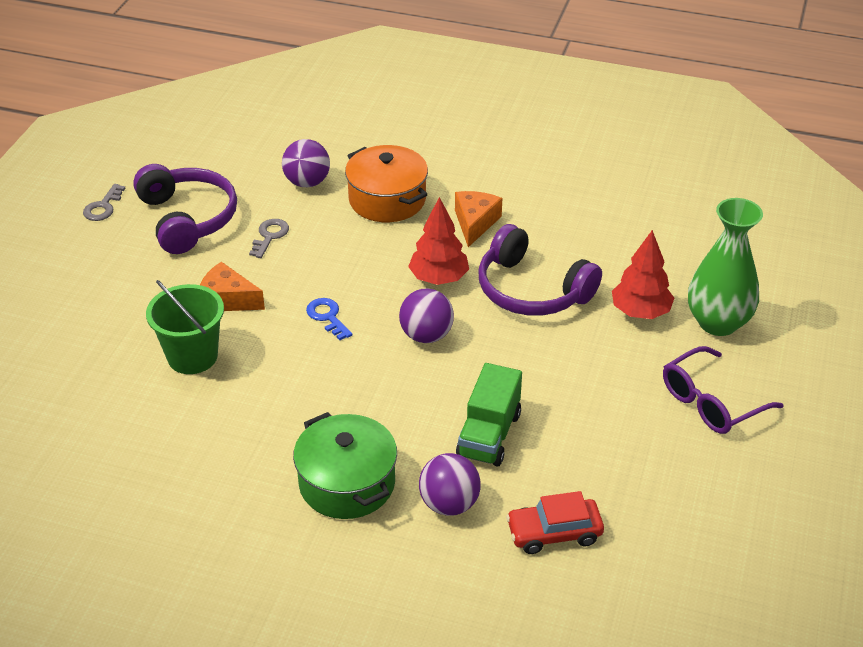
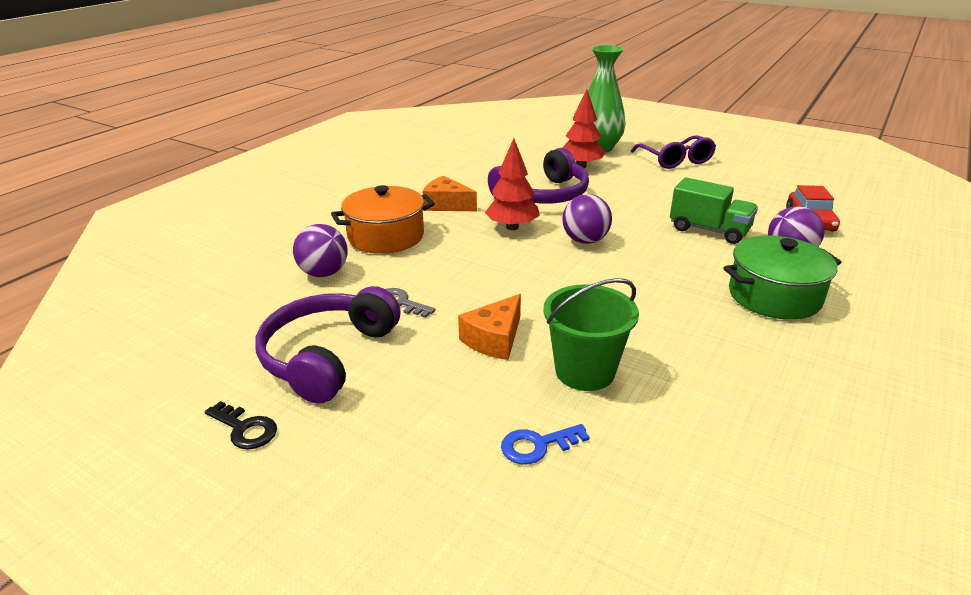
camera: 75 degrees left, 10 degrees down
(103, 207) = (245, 429): grey key -> black key
(187, 219) = (328, 356): purple headphones -> purple headphones turned 60 degrees counterclockwise
(327, 317) = (545, 283): blue key -> blue key (537, 445)

